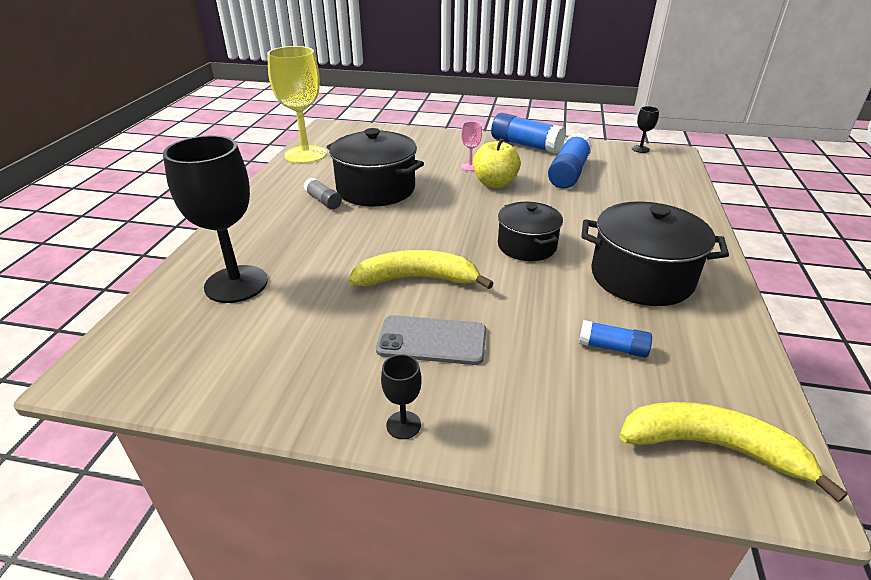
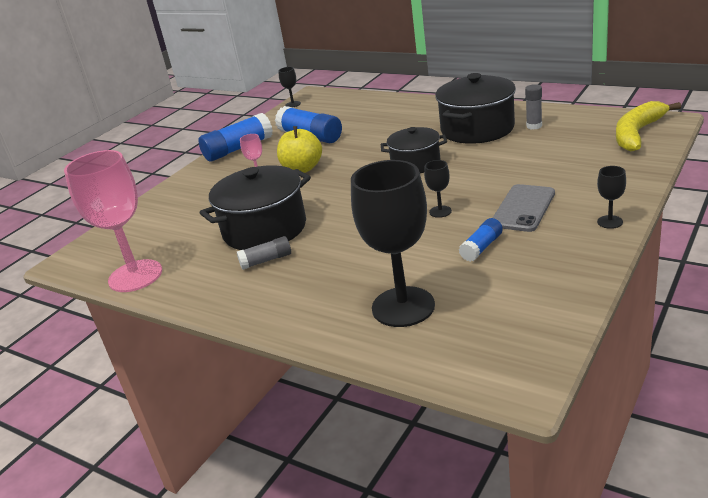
camera: 65 degrees left, 5 degrees down
(306, 155) = (135, 276): yellow goblet -> pink goblet
(417, 279) = (440, 211): yellow banana -> black goblet
(612, 347) = (549, 148): blue glue stick -> blue glue stick (481, 247)
(678, 326) = (534, 126): none -> grey glue stick

